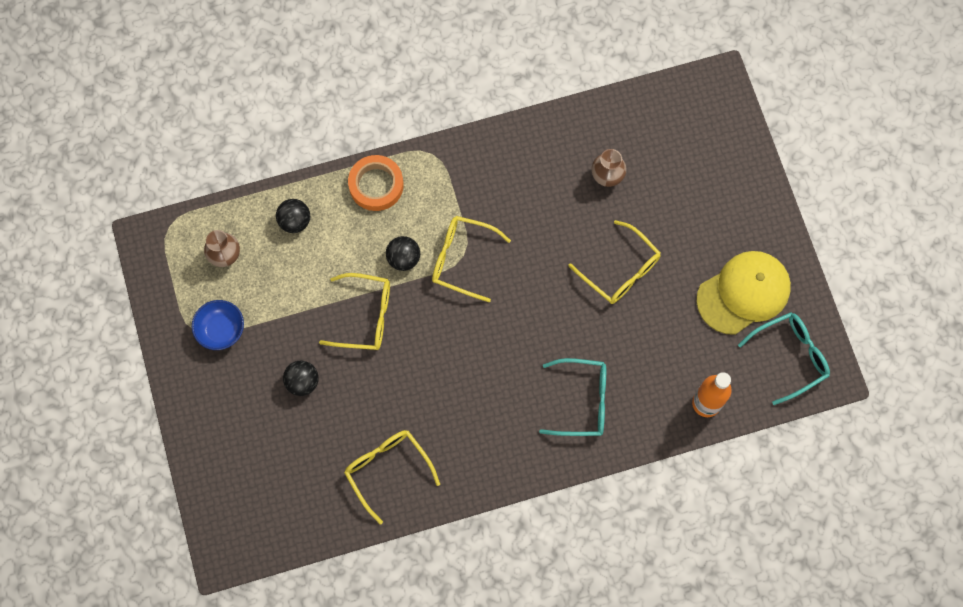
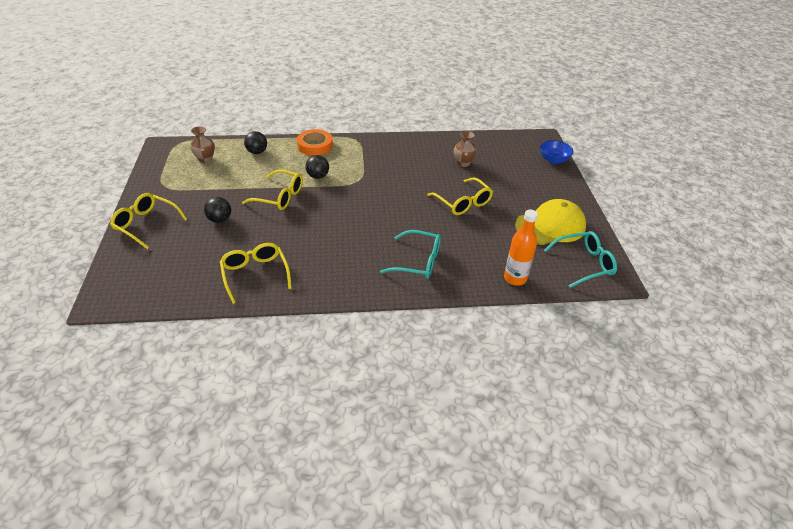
camera: 10 degrees right, 30 degrees down
(221, 330) = (181, 188): blue bowl -> blue bowl (553, 160)
(461, 259) = (356, 182): yellow glasses -> yellow glasses (146, 224)

